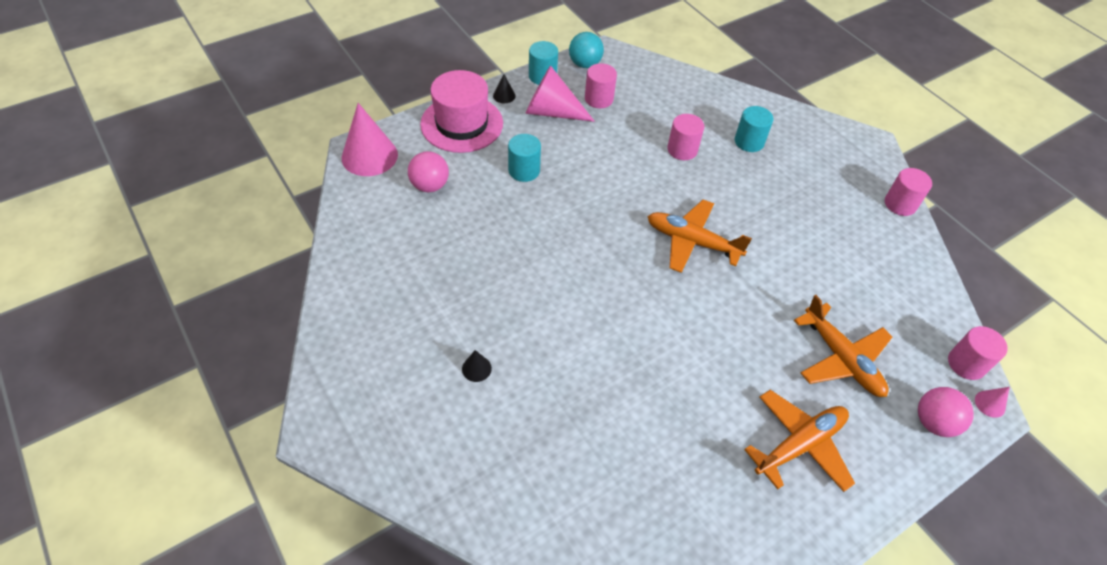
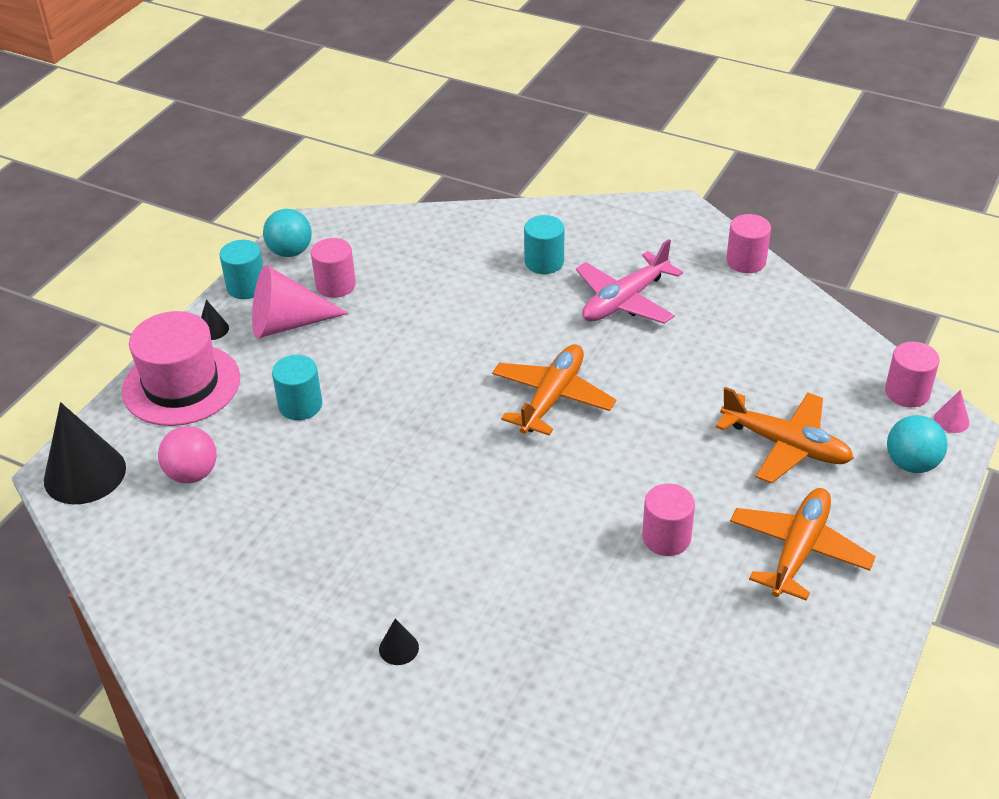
camera: 25 degrees left, 10 degrees down
(369, 156) = (85, 474): pink cone -> black cone
(682, 150) = (474, 302): pink cylinder -> pink cylinder (666, 538)
(692, 242) = (552, 398): orange plane -> orange plane turned 120 degrees clockwise
(789, 194) = (625, 300): none -> pink plane
(934, 422) = (911, 464): pink ball -> turquoise ball

